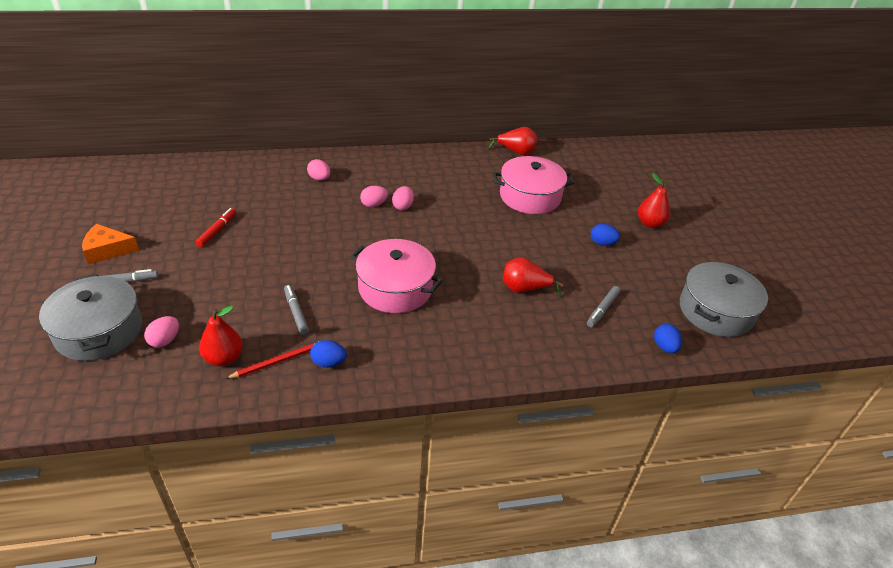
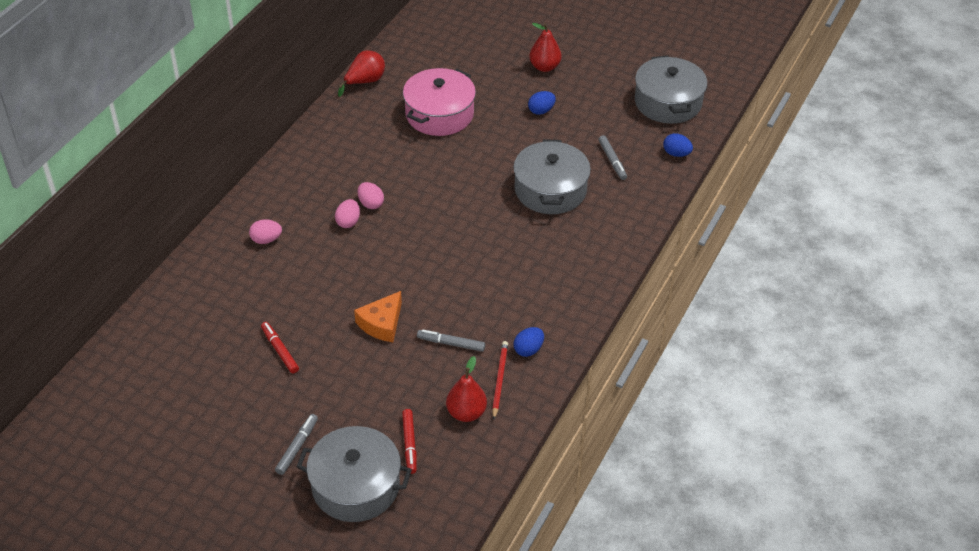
camera: 50 degrees left, 5 degrees up
(107, 250) = (233, 444): orange cheese -> orange cheese (382, 323)
(165, 340) = (409, 444): pink egg -> red marker
(395, 288) = (478, 266): pink pot -> none
(524, 289) = (550, 190): red pear -> grey pot

